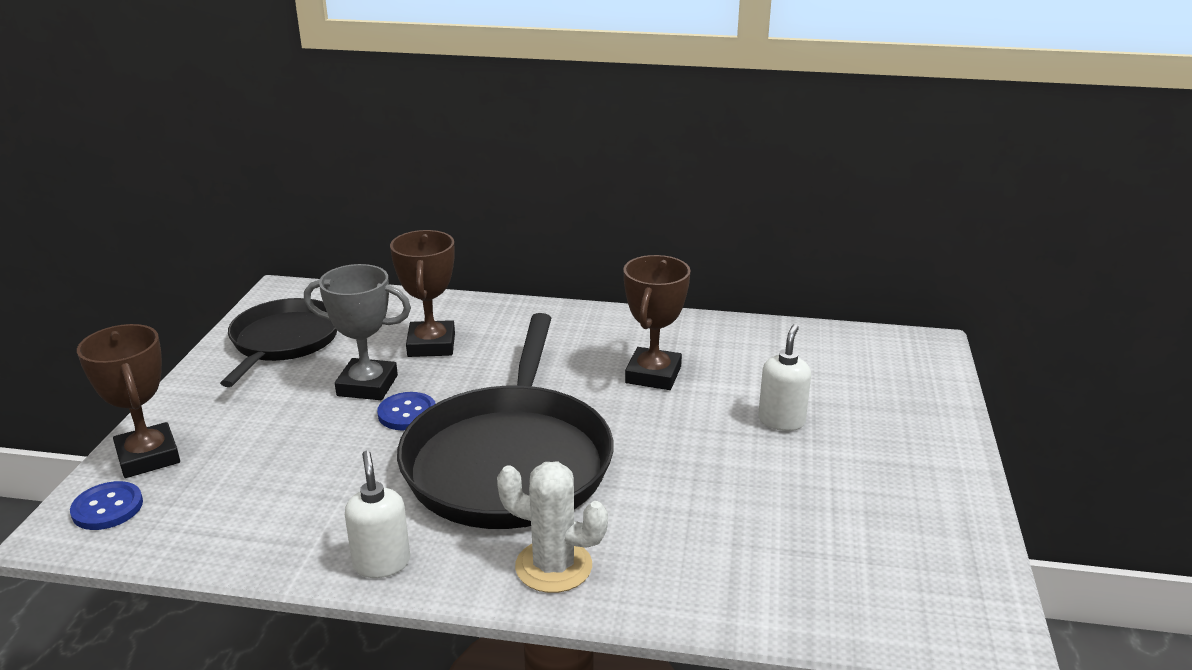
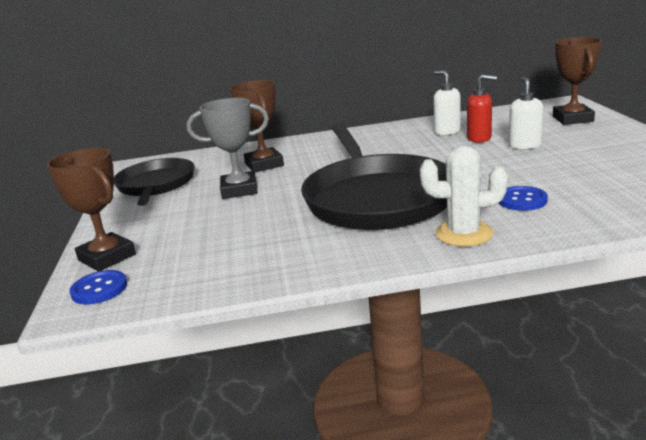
camera: 15 degrees left, 5 degrees down
(382, 563) = (343, 262): white soap dispenser -> white soap dispenser (447, 131)
(407, 413) = (282, 195): blue button -> blue button (522, 200)
(653, 375) = (424, 145): brown trophy -> brown trophy (572, 119)
(736, 385) = (479, 138): none -> red soap dispenser

